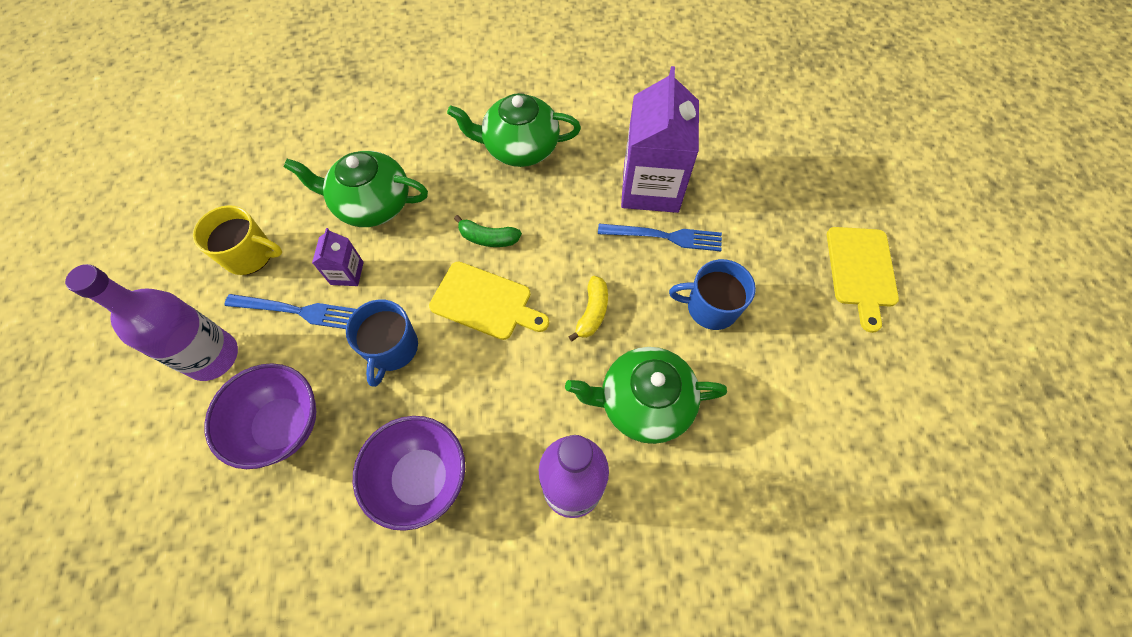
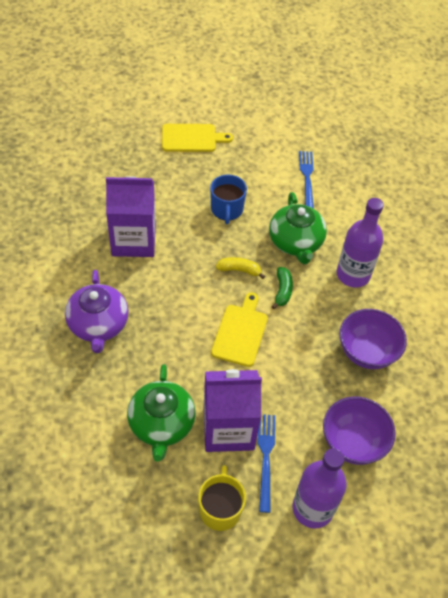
camera: 100 degrees left, 10 degrees down
(347, 273) = (228, 428): purple carton -> purple carton, size x2.19
(391, 348) = (285, 385): blue mug -> none
(488, 238) = (187, 337): green banana -> green banana (282, 291)
(520, 147) = (98, 325): green teapot -> purple teapot
(664, 236) = (176, 232): blue fork -> blue fork (307, 178)

